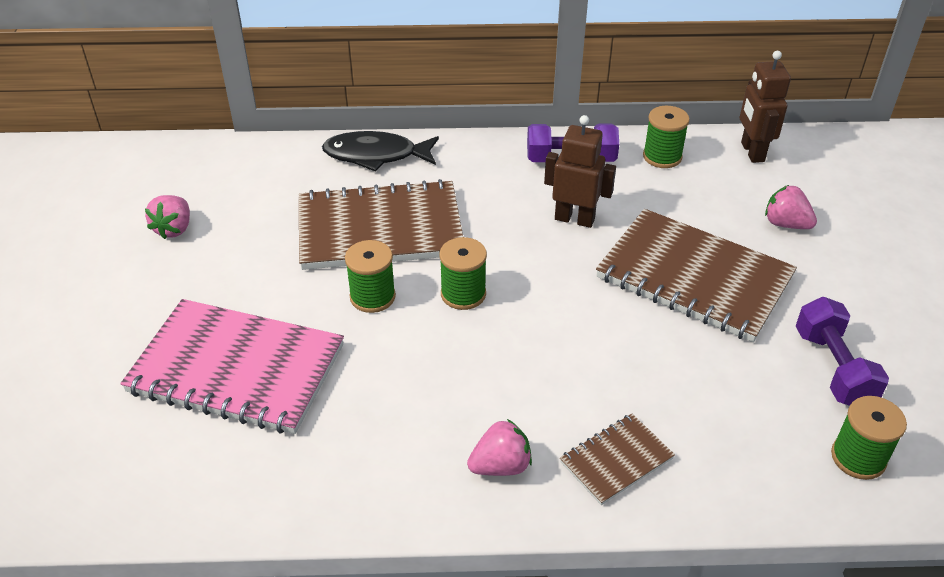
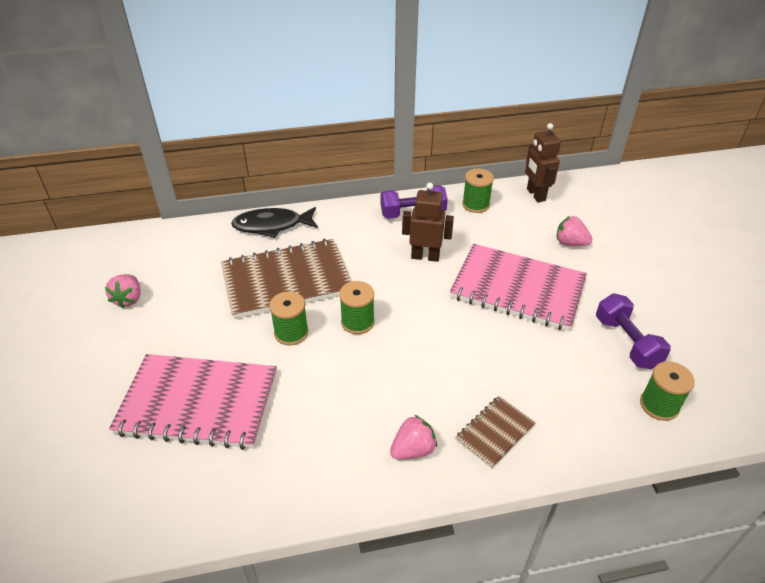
camera: 10 degrees left, 0 degrees up
(694, 278) = (517, 289): brown notebook -> pink notebook

